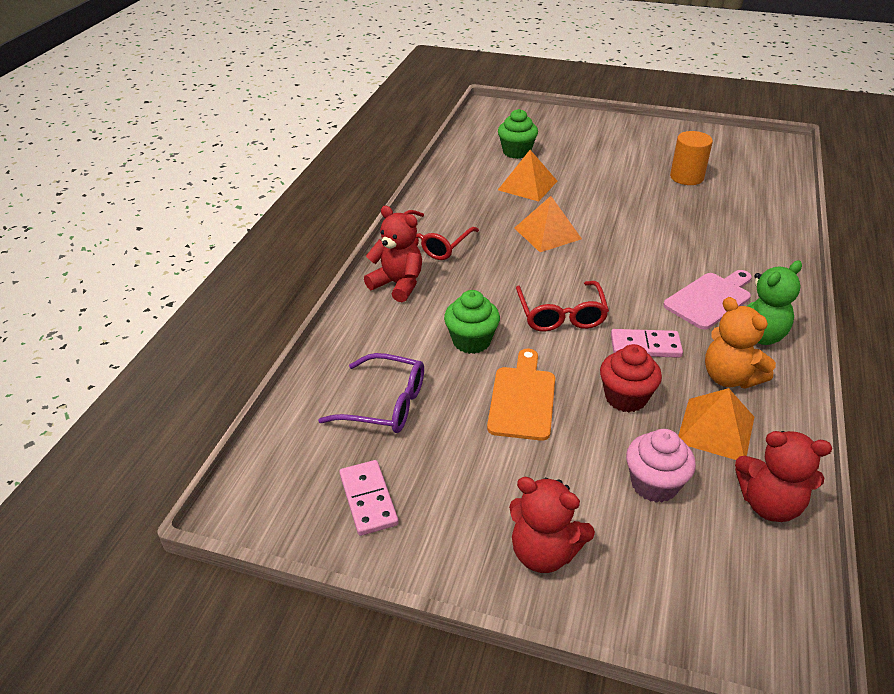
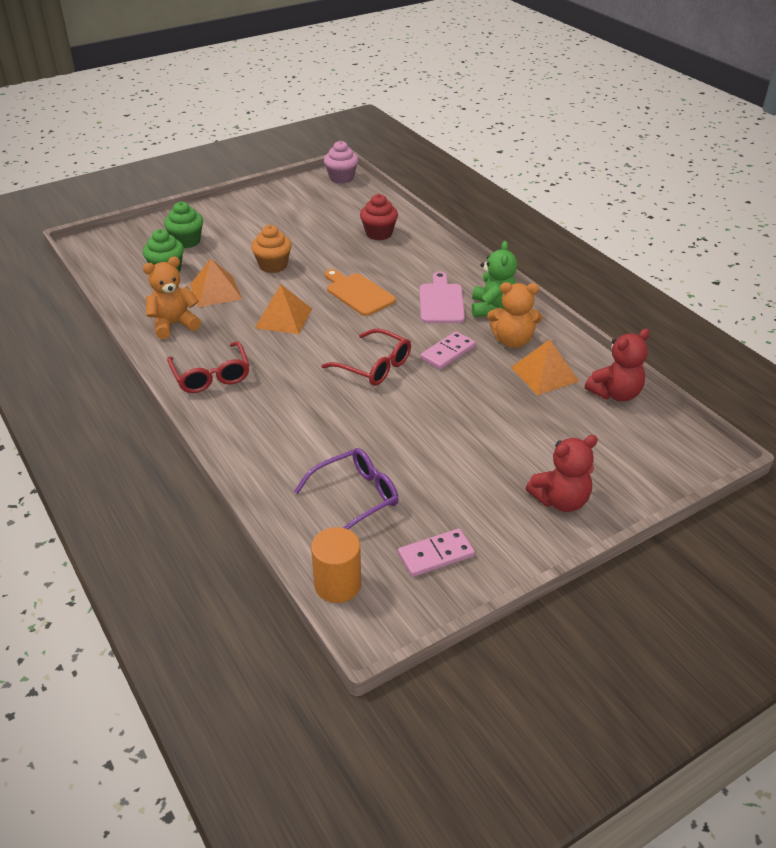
camera: 50 degrees left, 0 degrees up
(368, 499) = (436, 555): pink domino -> pink domino turned 45 degrees counterclockwise
(398, 284) = (235, 418): red teddy bear -> none
(462, 193) = (174, 324): none -> orange teddy bear
(471, 341) = (346, 420): green cupcake -> green cupcake (186, 241)
(522, 399) = (429, 431): orange cutting board -> orange cutting board (358, 293)
(602, 189) = (273, 265): none -> orange cupcake
(625, 397) = (480, 389): red cupcake -> red cupcake (379, 233)
(654, 484) = (558, 424): pink cupcake -> pink cupcake (341, 178)
(686, 177) = (316, 227): orange cylinder -> orange cylinder (337, 584)

